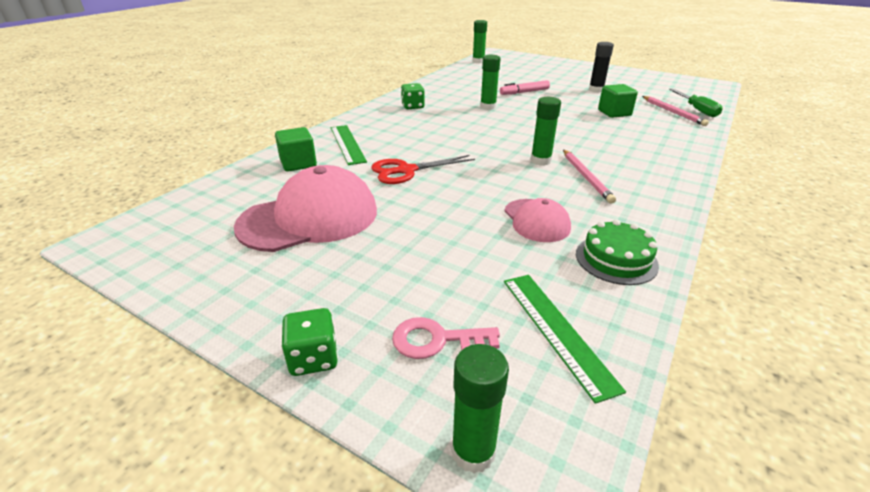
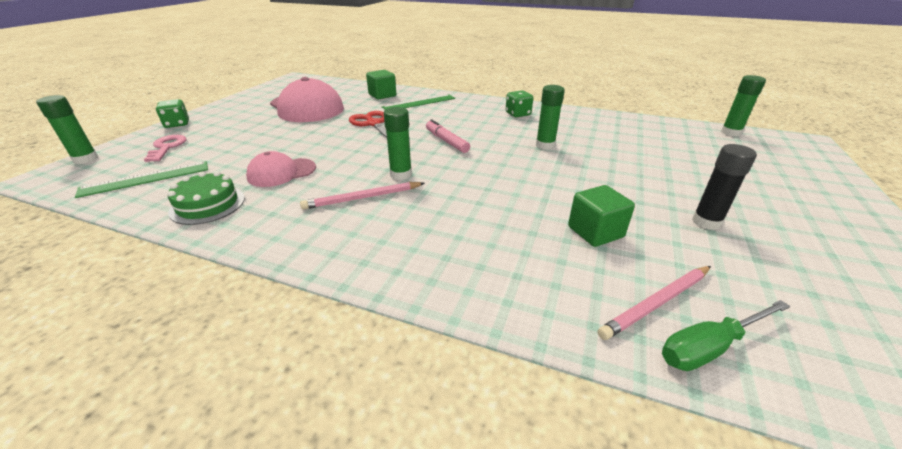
camera: 80 degrees right, 0 degrees up
(524, 92) = (624, 164): pink marker -> pink marker (446, 141)

